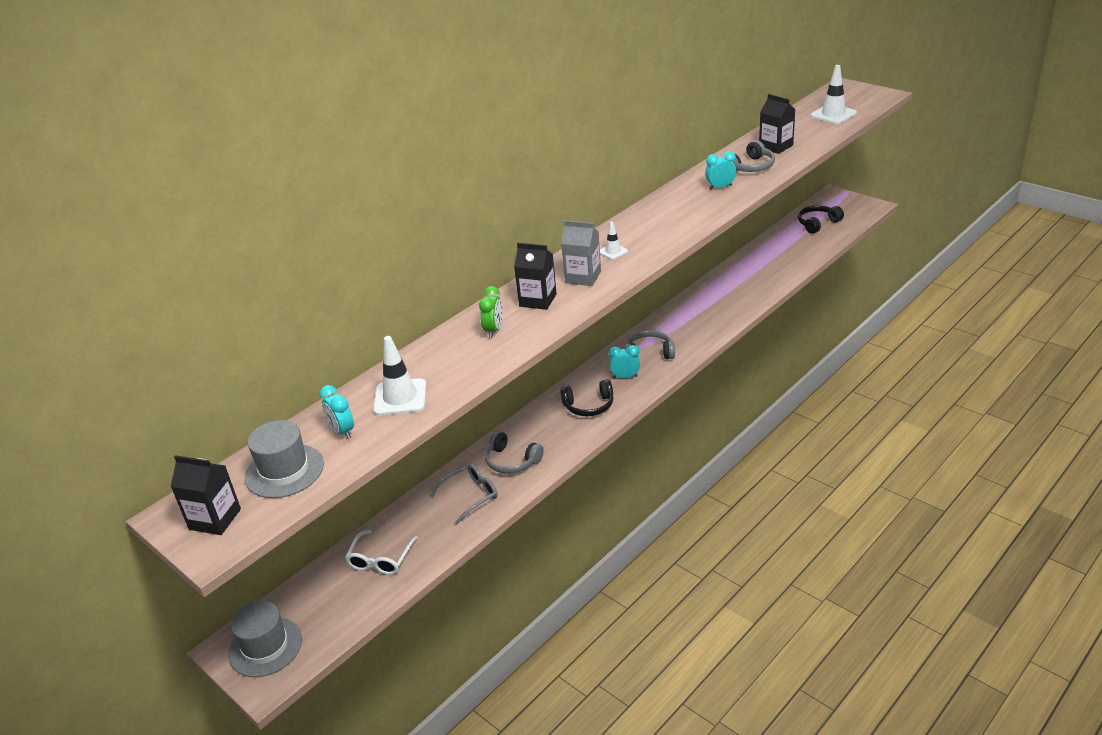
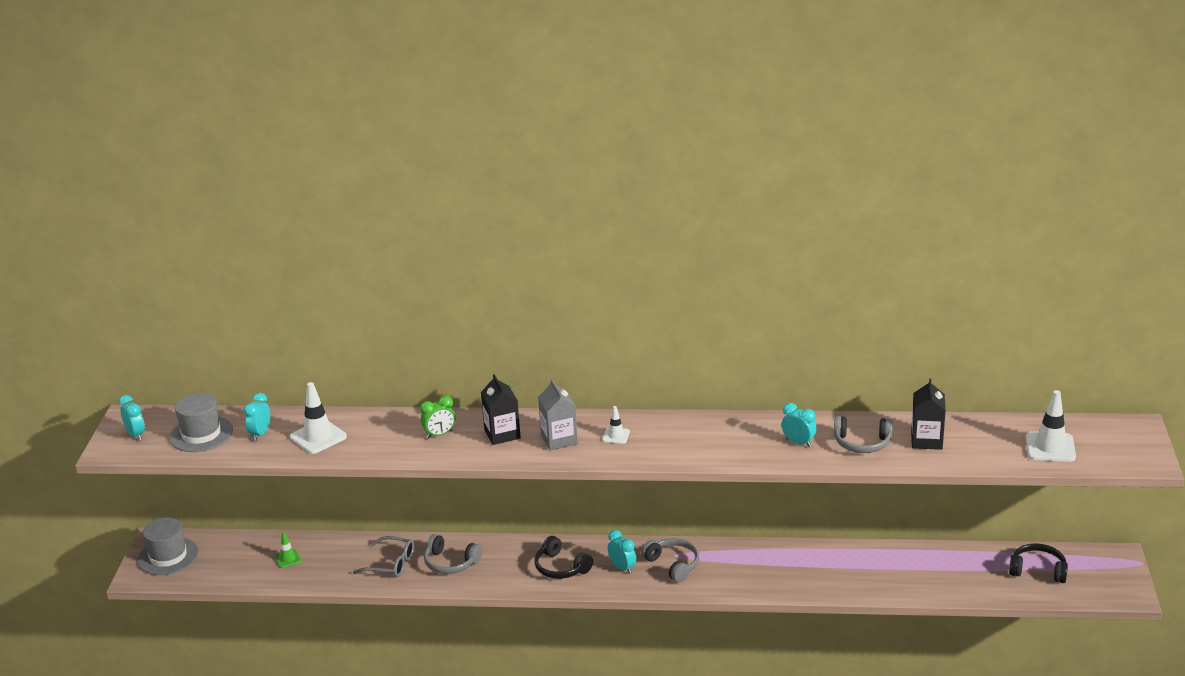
camera: 50 degrees right, 5 degrees down
(215, 519) = (136, 435): black carton -> turquoise clock
(381, 559) = (288, 559): white glasses -> green traffic cone
(511, 461) = (450, 563): grey headphones -> grey headphones turned 60 degrees counterclockwise

